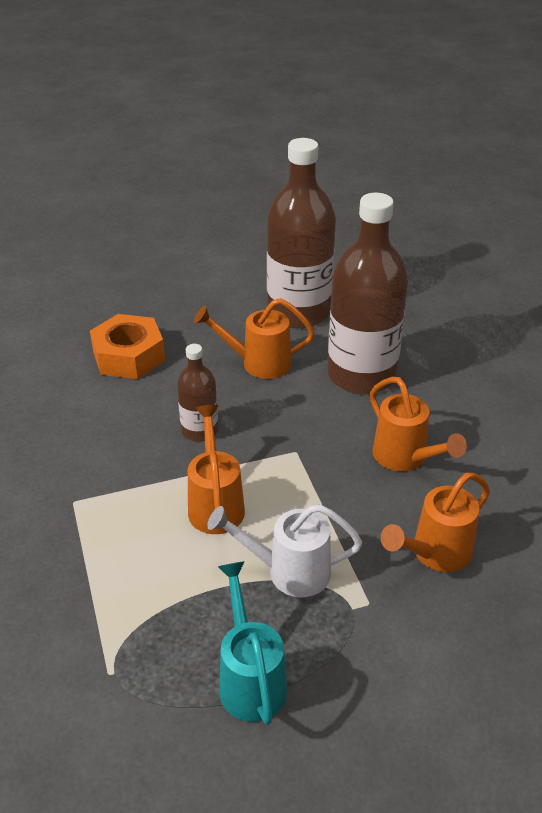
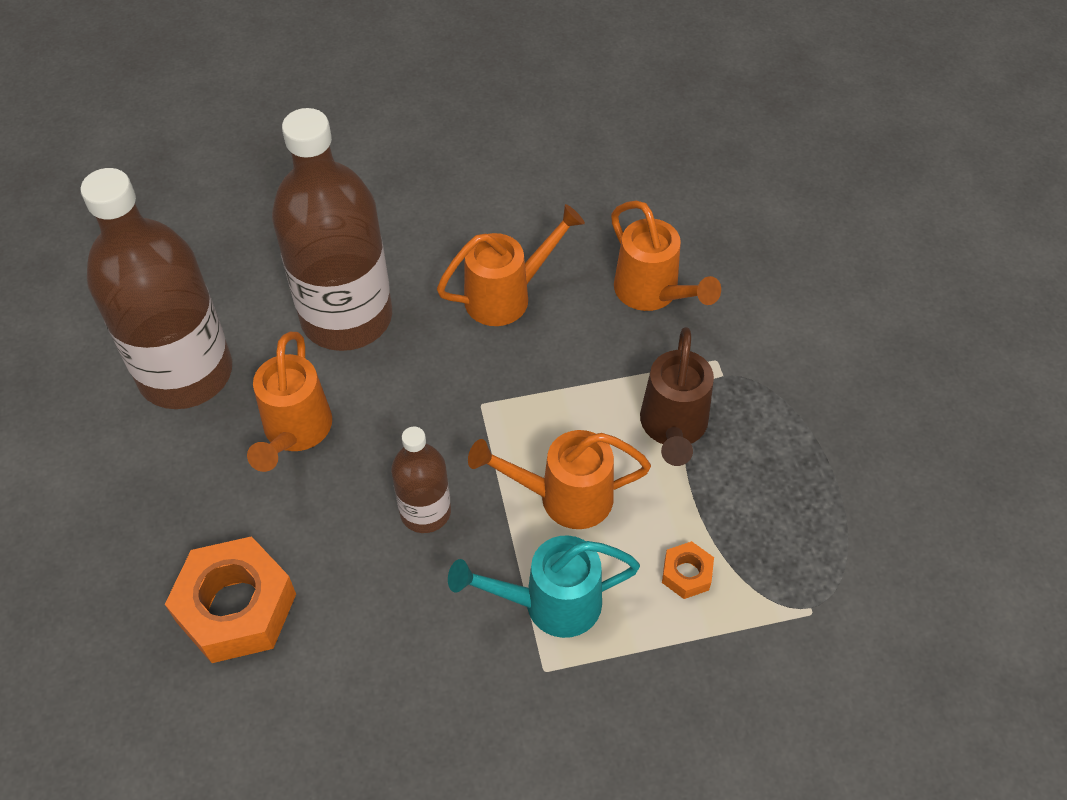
camera: 85 degrees left, 15 degrees up
(148, 583) = (686, 574): none -> orange nut
(250, 679) = (812, 474): turquoise watering can -> turquoise watering can (550, 603)
(289, 571) = (673, 427): white watering can -> brown watering can

